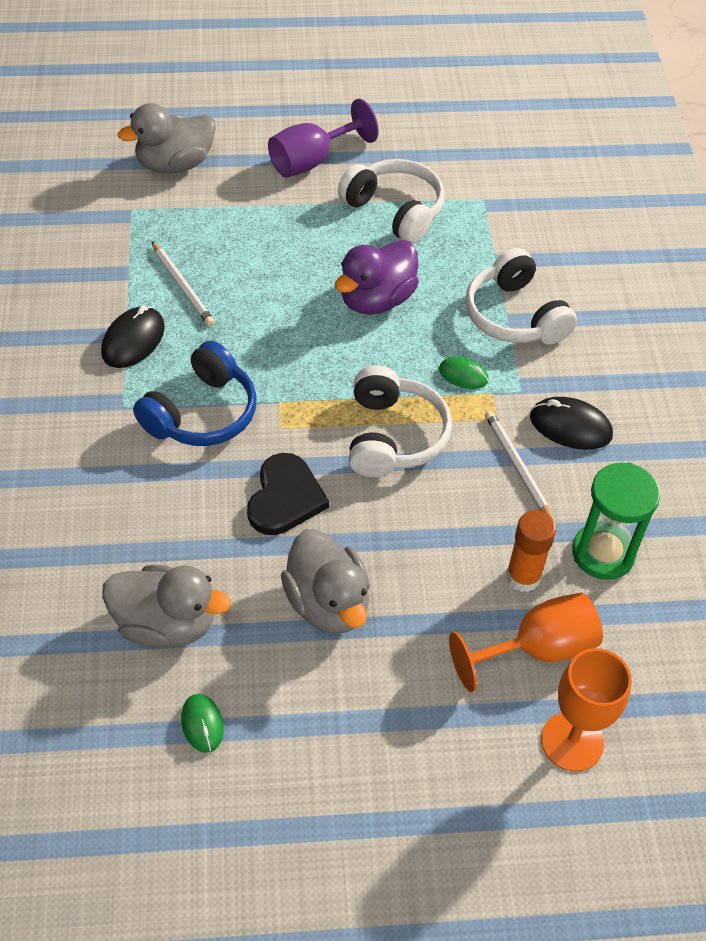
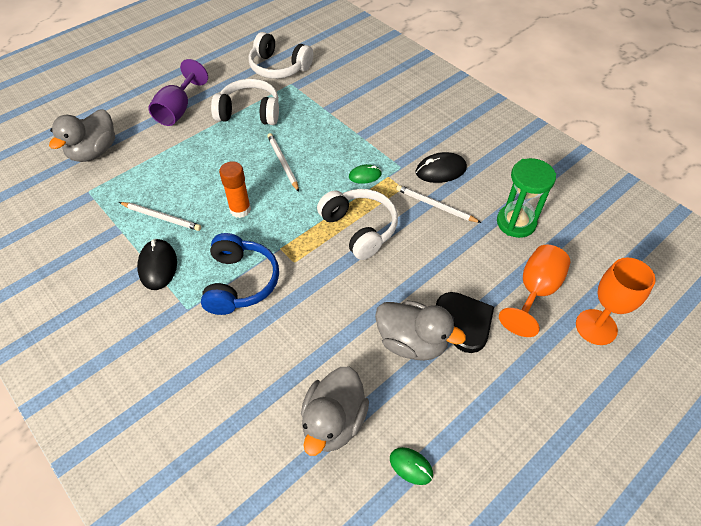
camera: 35 degrees left, 0 degrees up
(166, 624) = (333, 421): grey duck -> grey duck turned 135 degrees clockwise
(285, 498) = (333, 299): black heart -> black heart (464, 322)
(376, 300) = (283, 163): purple duck -> white pencil
(515, 316) = (362, 132): white headphones -> white headphones (279, 67)
(523, 577) = (492, 259): orange glue stick -> orange glue stick (240, 210)

